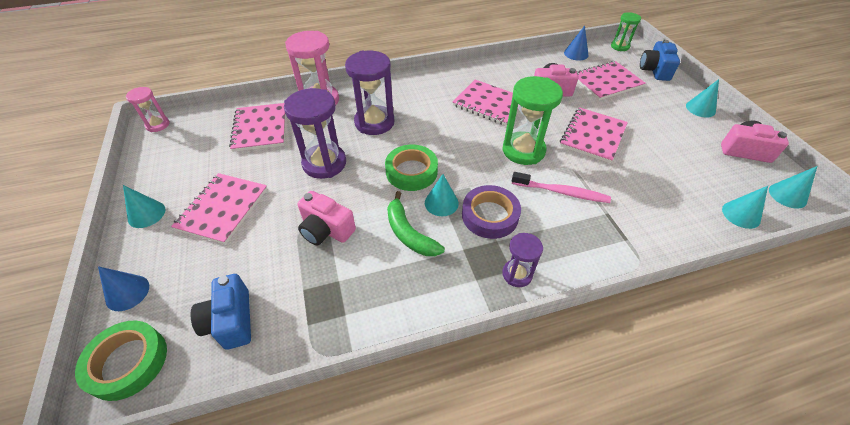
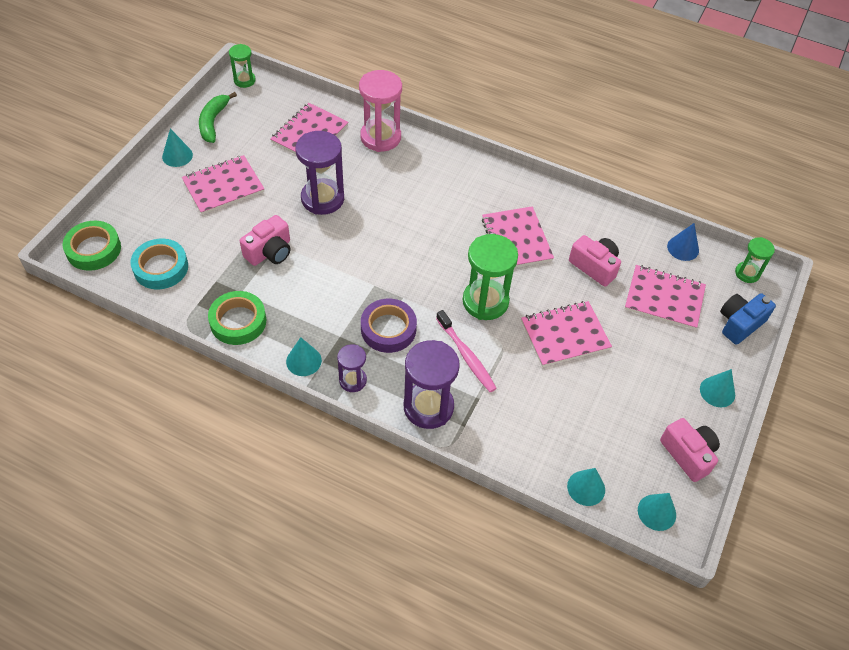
camera: 40 degrees right, 5 degrees up
(127, 292) = (125, 205): blue cone -> none
(158, 125) = (244, 80): pink hourglass -> green hourglass
(231, 321) = (161, 268): blue camera -> turquoise tape
(326, 230) = (270, 252): pink camera -> pink camera turned 120 degrees counterclockwise
(374, 122) = (399, 189): purple hourglass -> purple hourglass (428, 407)
(409, 233) = (318, 297): green banana -> green banana (213, 122)
(411, 171) = (376, 252): green tape -> green tape (238, 321)
(441, 203) = (367, 293): turquoise cone -> turquoise cone (303, 361)

